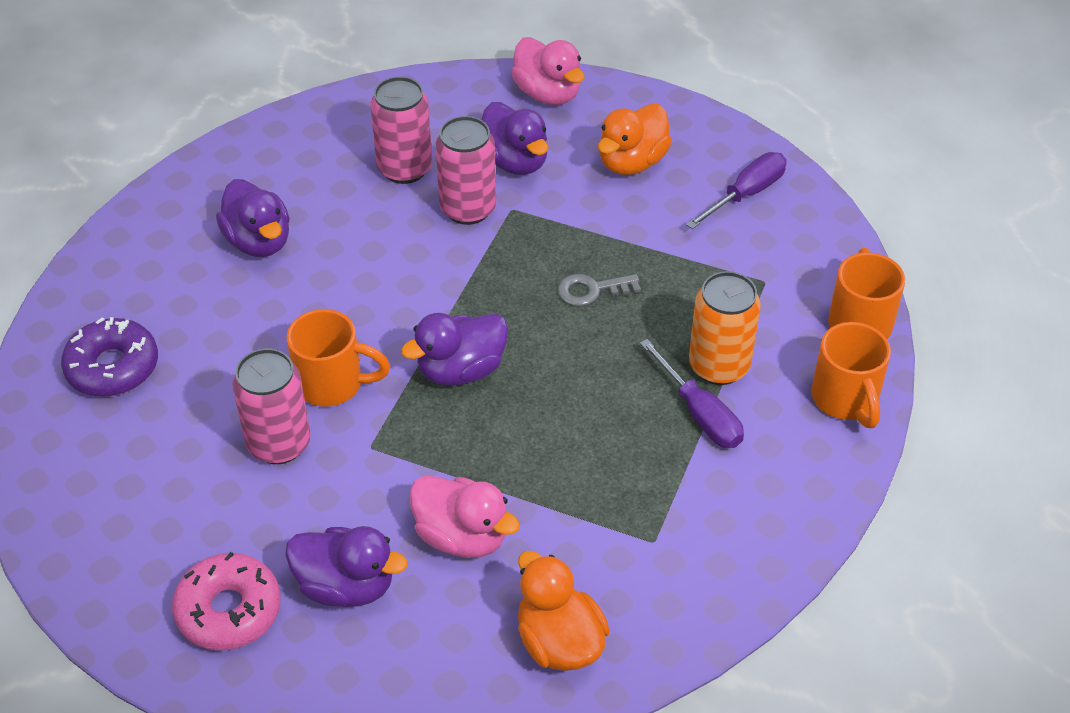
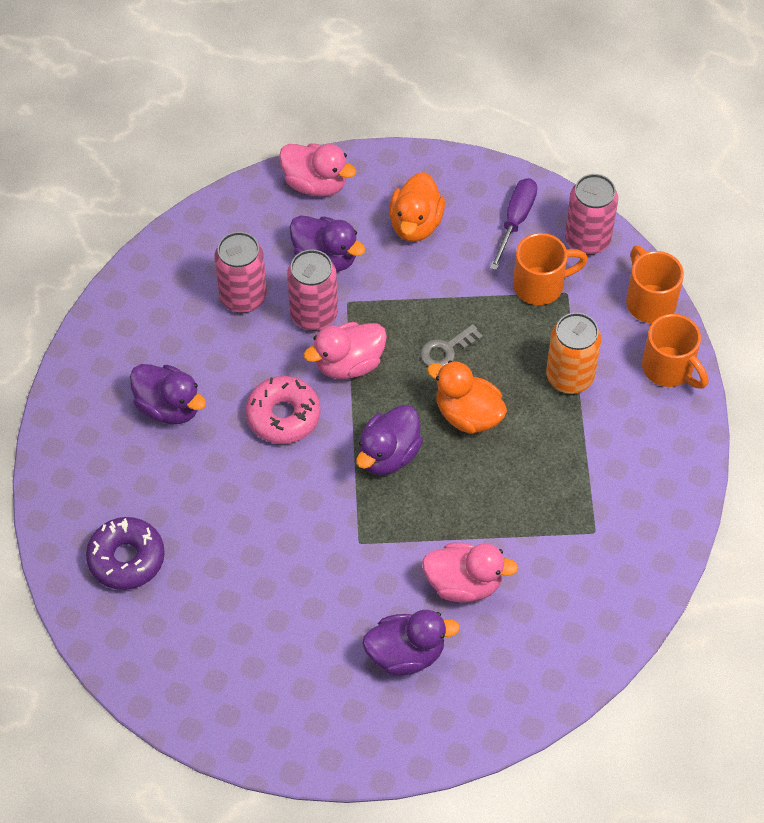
camera: 25 degrees left, 10 degrees up
(229, 610) = (336, 706): pink donut -> pink donut (283, 416)
(279, 444) = (292, 568): pink can -> pink can (587, 240)
(333, 384) = (301, 504): orange mug -> orange mug (541, 285)
(475, 267) = (349, 364): none -> pink duck
(559, 641) = (571, 631): orange duck -> orange duck (468, 415)
(699, 413) = (575, 421): purple screwdriver -> none

